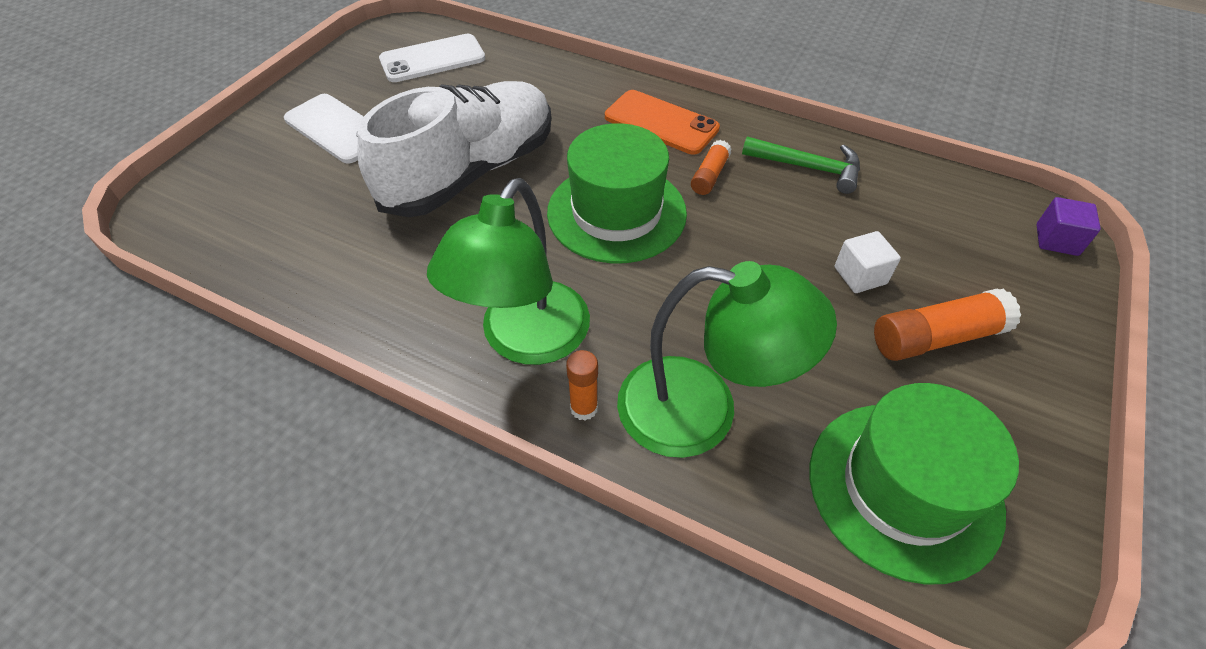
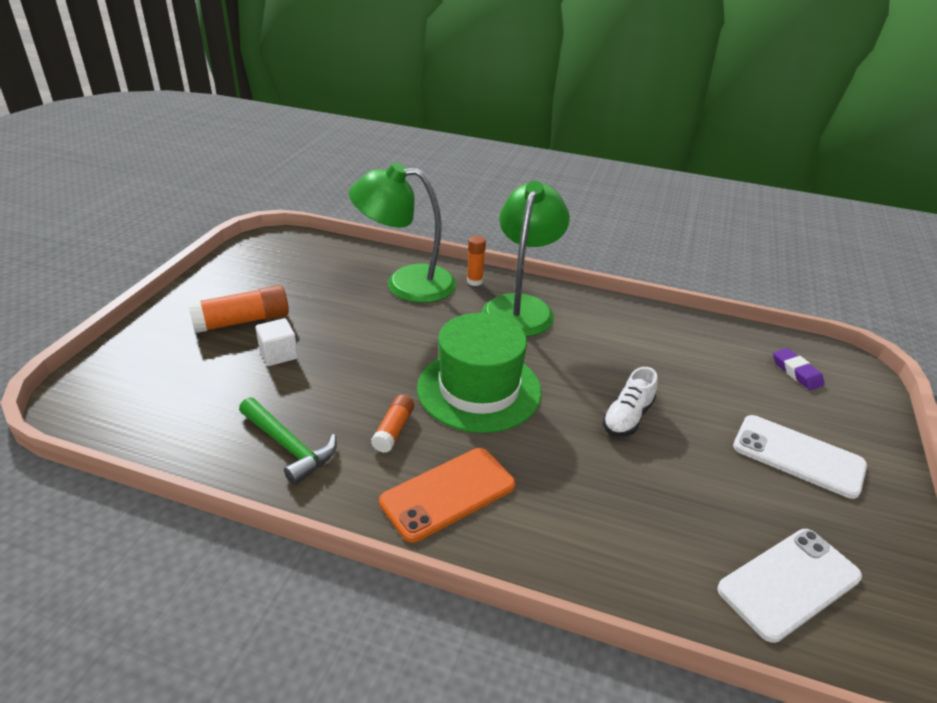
camera: 170 degrees right, 15 degrees down
(236, 209) = (796, 372): none -> purple eraser
(470, 172) = (627, 417): white shoe -> white shoe, size x0.41
(661, 123) = (448, 494): orange phone -> orange phone turned 60 degrees counterclockwise
(808, 168) = (288, 446): green hammer -> green hammer turned 150 degrees counterclockwise
(904, 488) = (301, 262): green hat -> none
(1056, 240) = (85, 390): purple cube -> none

